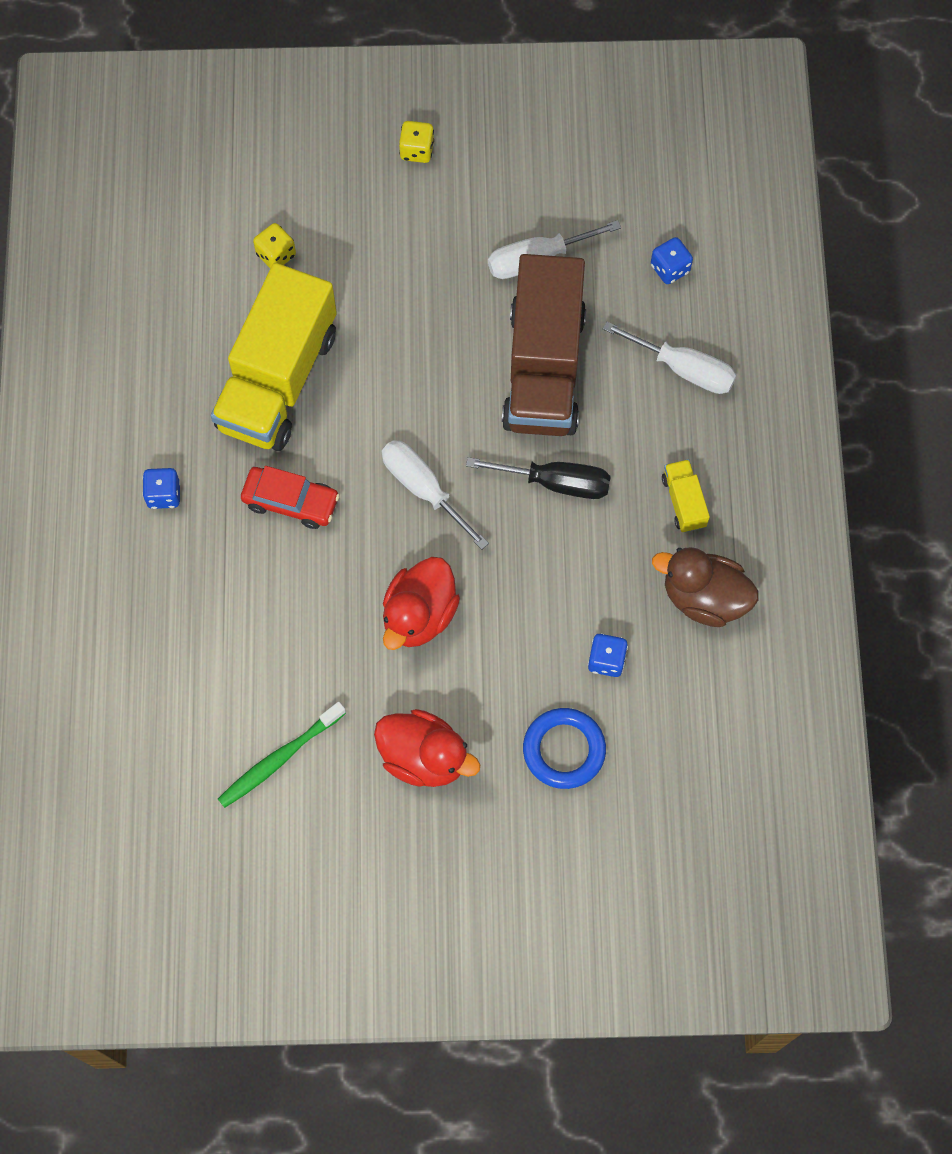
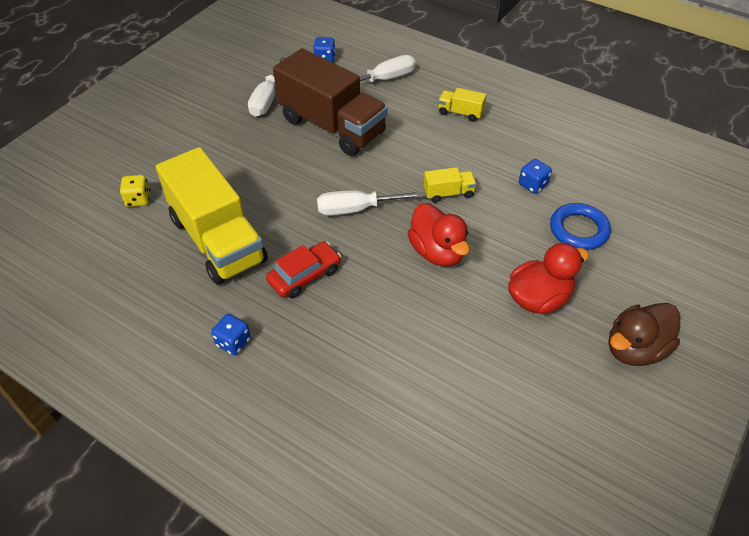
camera: 55 degrees left, 20 degrees down
(279, 759) = (485, 380): green toothbrush -> none
(417, 150) = (151, 112): yellow dice -> none
(522, 573) = (448, 193): none -> yellow truck
(556, 483) = (405, 153): black screwdriver -> none
(704, 597) = (523, 131): brown duck -> brown duck (635, 349)

